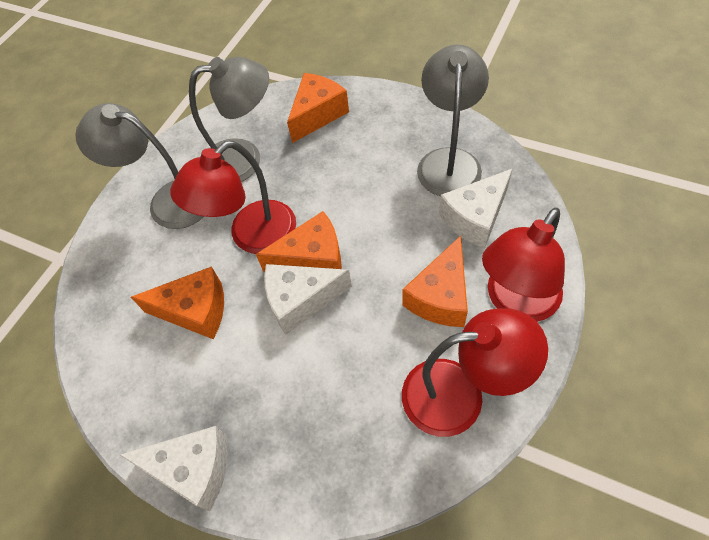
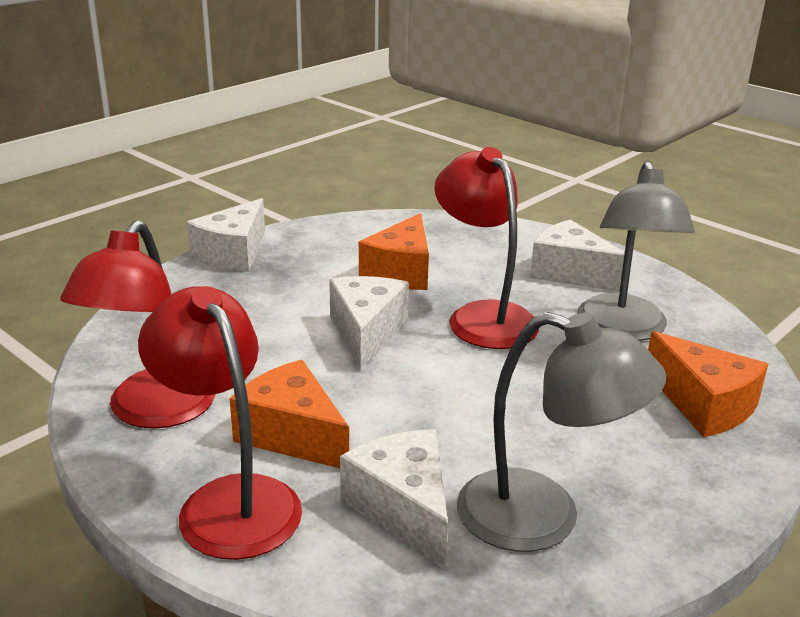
camera: 100 degrees right, 30 degrees down
(168, 201) = (570, 273): grey lamp -> white cheese
(312, 258) = (422, 351): orange cheese -> none

